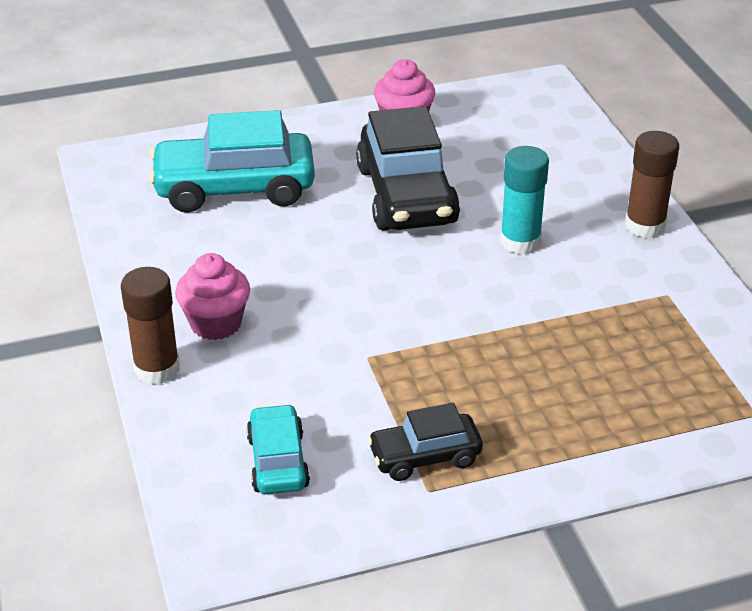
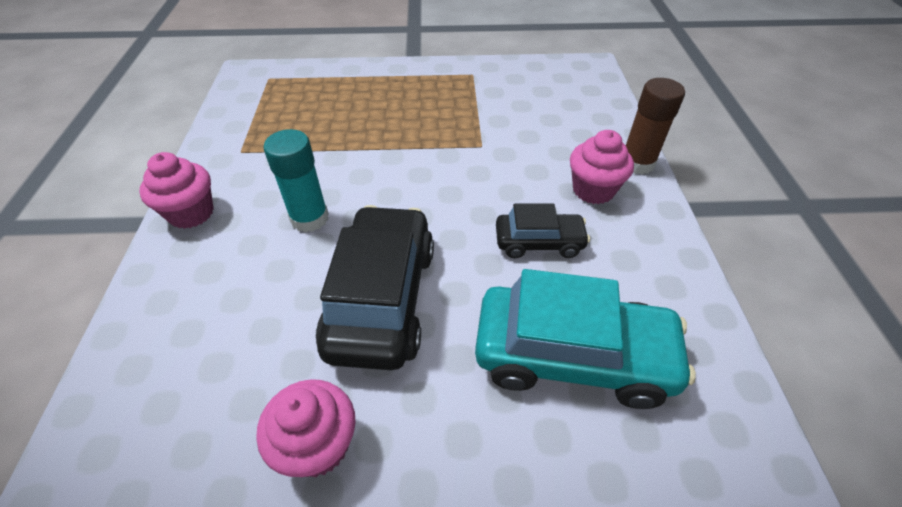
camera: 165 degrees left, 10 degrees up
(278, 461) = (554, 98): turquoise car -> none
(425, 456) = (467, 87): black car -> black car (539, 242)
(645, 225) = (191, 213): brown glue stick -> pink cupcake

